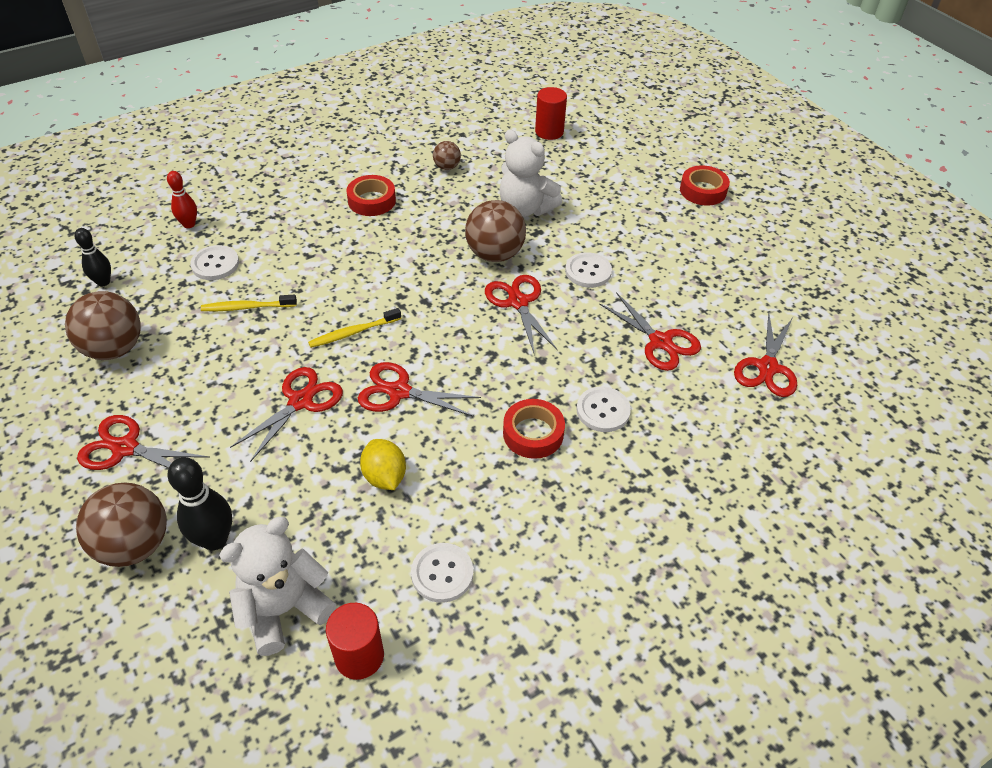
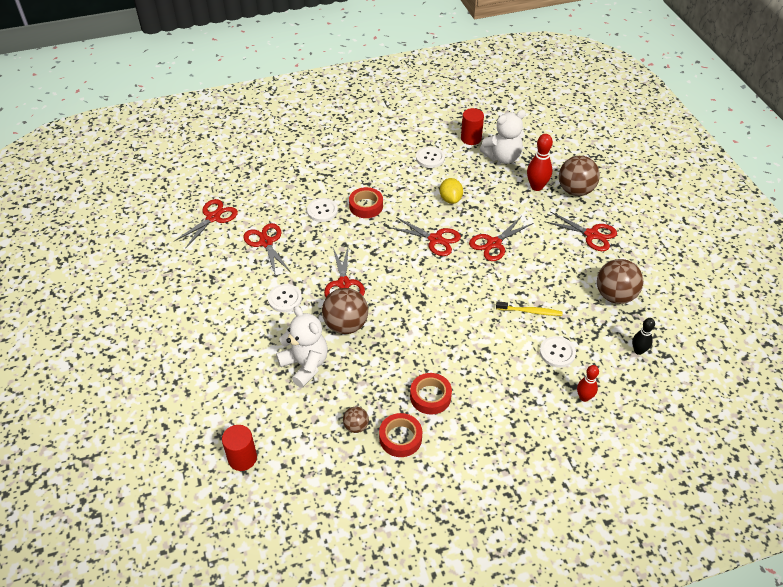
camera: 165 degrees left, 0 degrees up
(215, 539) = (536, 186): black bowling pin -> red bowling pin
(353, 332) = (458, 281): yellow toothbrush -> none
(703, 191) = (151, 357): red tape -> red tape (400, 438)

